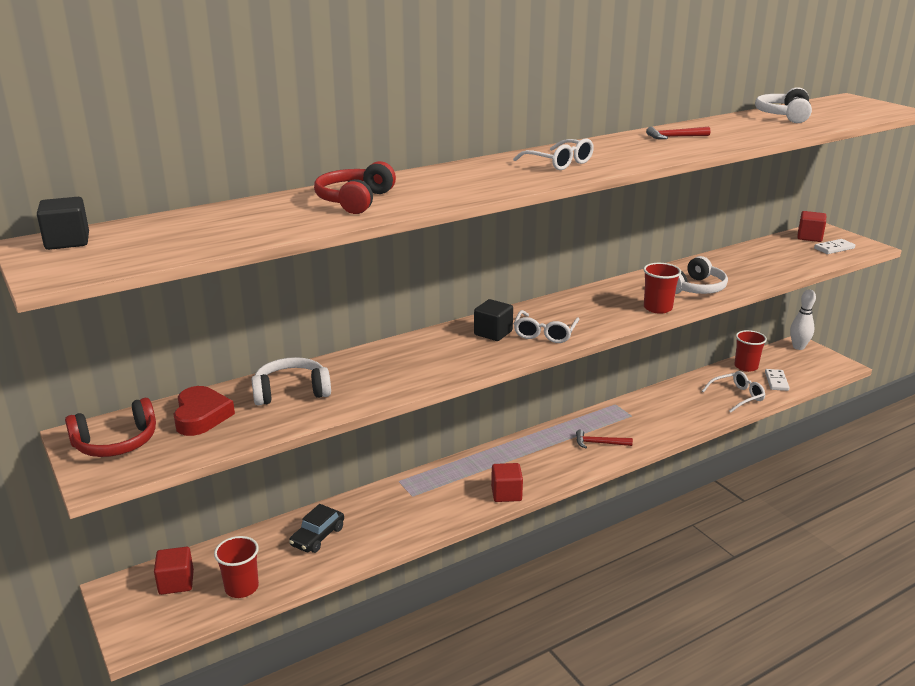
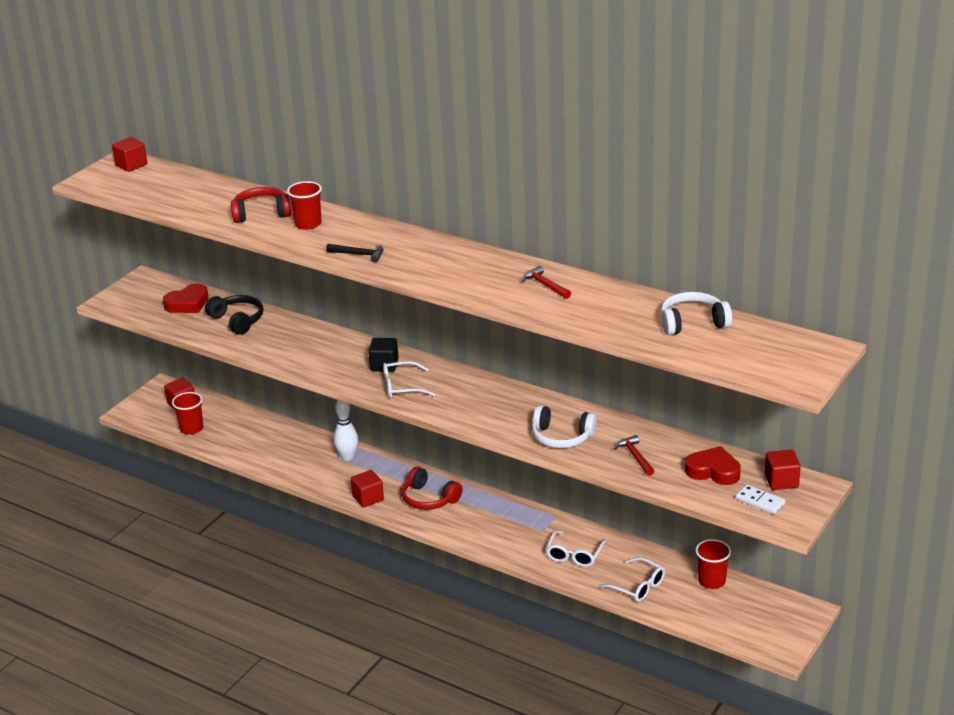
camera: 65 degrees right, 5 degrees up
(67, 241) = (131, 165): black cube -> red cube
(116, 443) = (143, 291): red headphones -> red headphones (429, 499)
(291, 392) = (237, 320): white headphones -> black headphones
(318, 536) = (259, 436): black car -> none
(526, 179) = (359, 254): none -> black hammer
(559, 163) = (414, 256): white glasses -> white glasses (574, 555)
(599, 443) = (479, 524): red hammer -> red hammer (635, 456)
(657, 308) = (498, 427): red cup -> red cup (308, 224)
(776, 381) = (696, 607): white domino -> none
(783, 252) = (713, 471): none -> red heart
(798, 347) = (799, 611): white bowling pin -> white bowling pin (347, 457)

